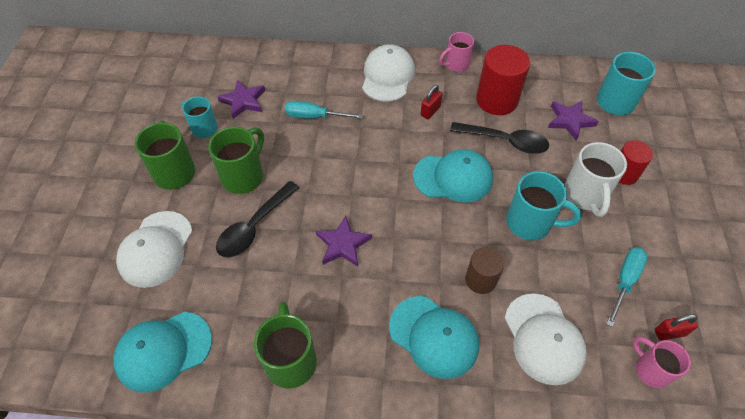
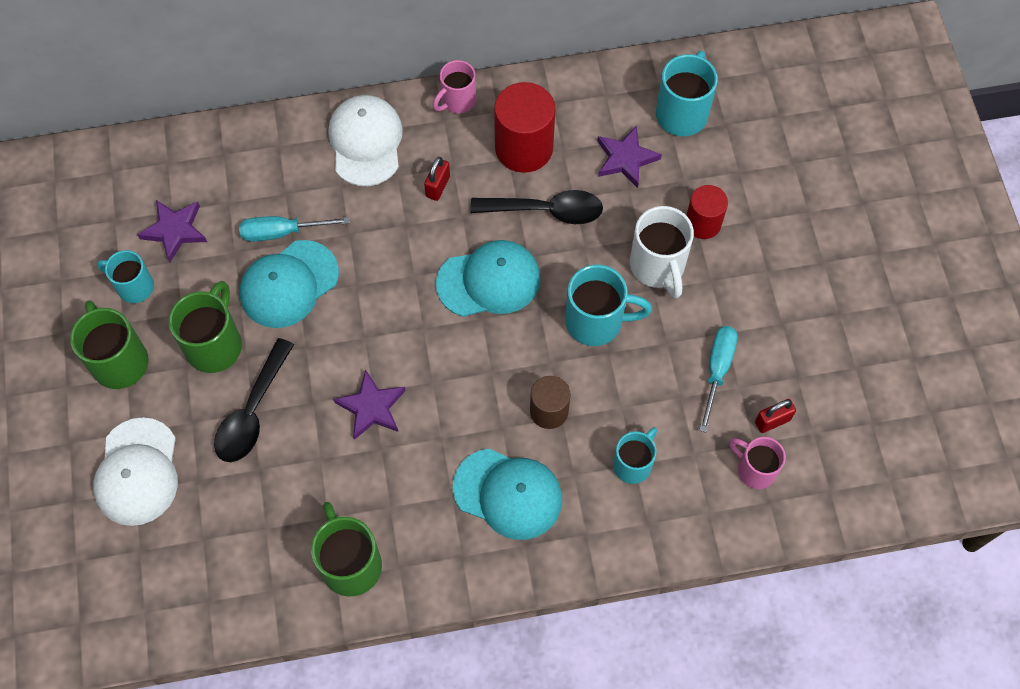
camera: 15 degrees left, 10 degrees up
(163, 351) = (197, 592): turquoise cap -> turquoise cap (289, 284)
(543, 338) = (633, 464): white cap -> turquoise mug

